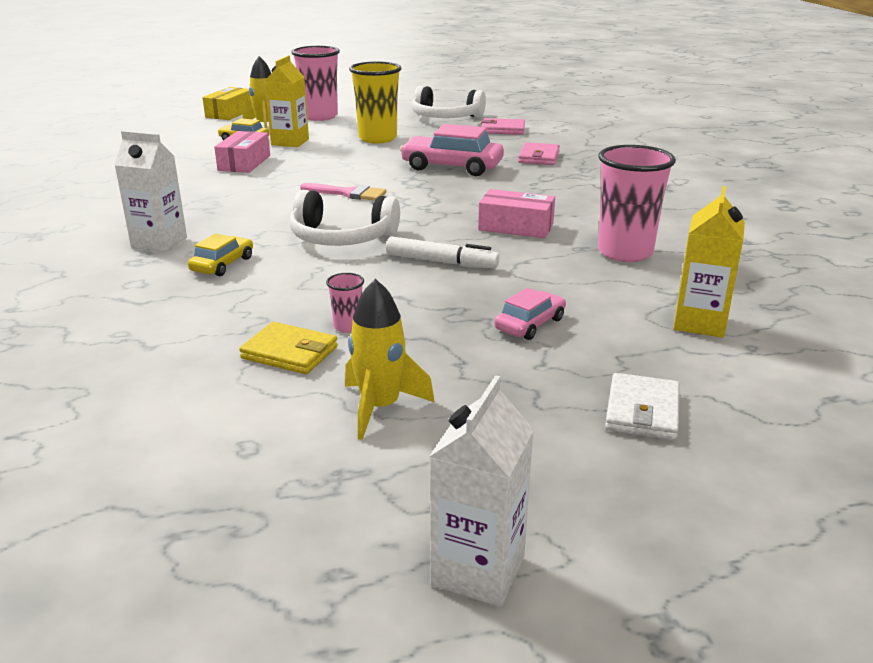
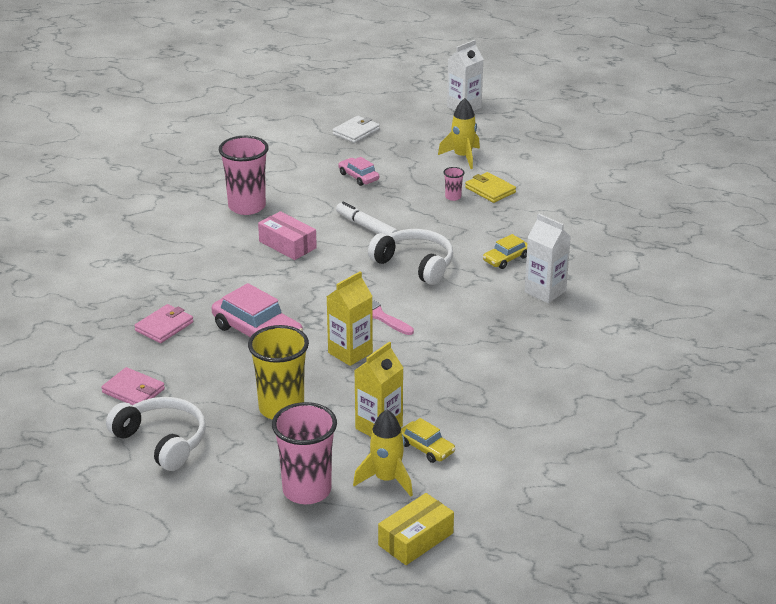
camera: 155 degrees left, 5 degrees up
(244, 163) = (445, 393): pink box -> none
(530, 324) = (358, 177): pink car -> pink car turned 75 degrees clockwise
(700, 323) = (274, 158): yellow carton -> yellow carton (350, 353)

